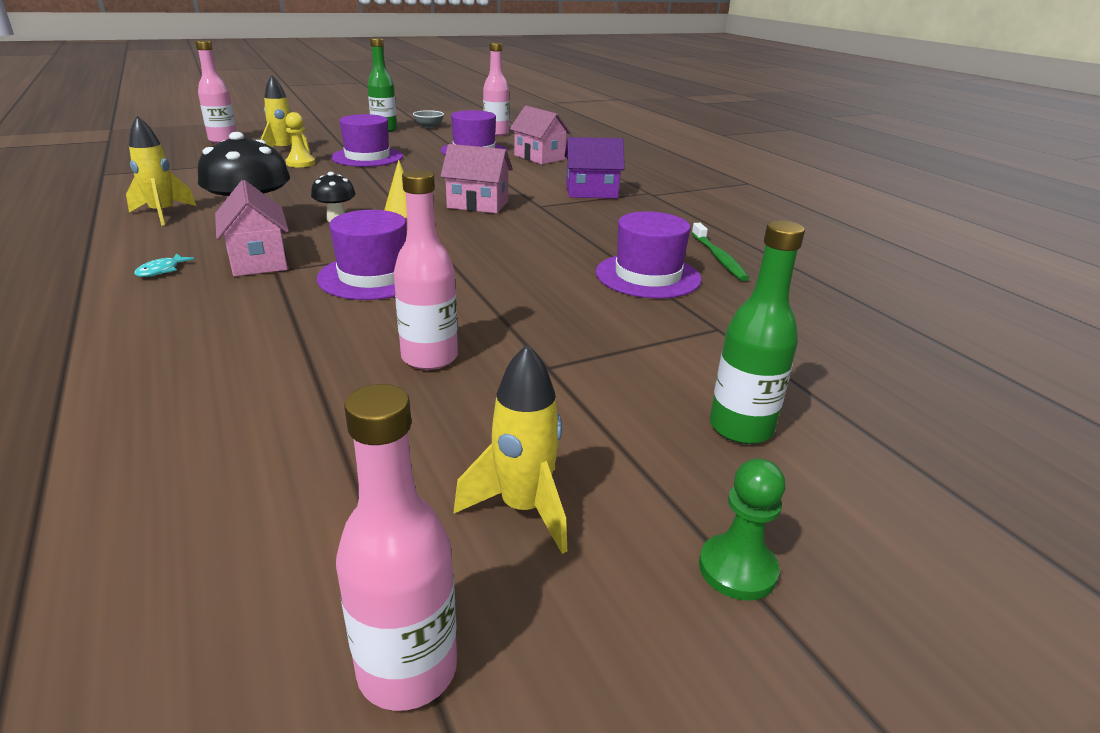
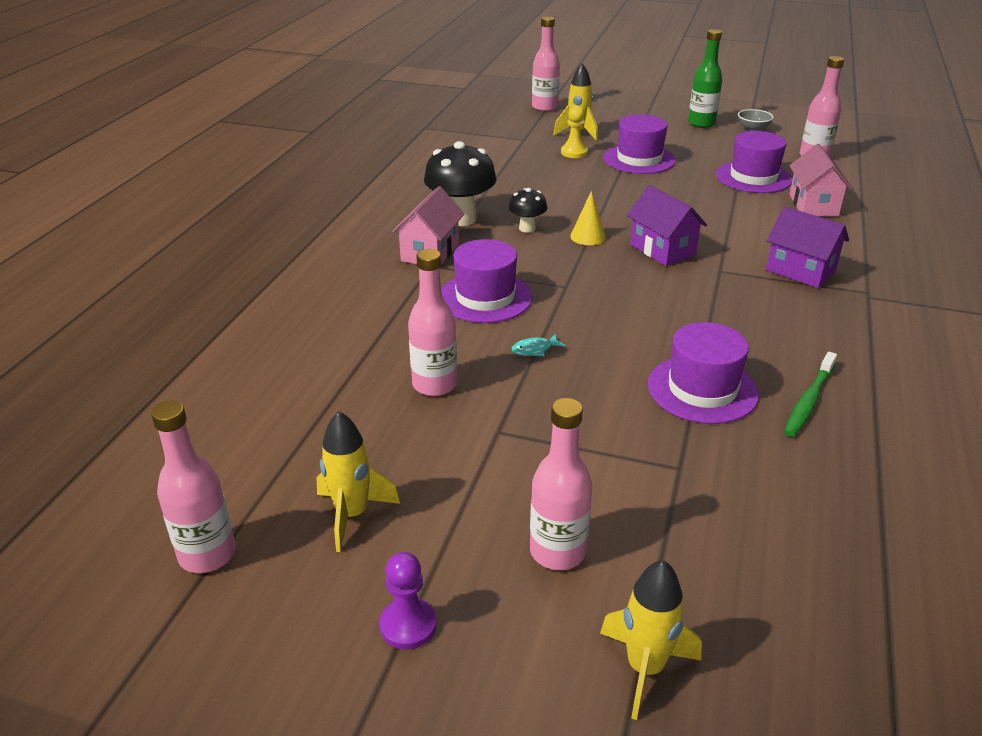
camera: 45 degrees right, 5 degrees up
(161, 270) = (367, 239): turquoise fish -> turquoise fish (534, 350)
(163, 214) = (420, 183): yellow rocket -> yellow rocket (645, 668)
(477, 205) = (662, 250): pink house -> purple house
(737, 569) = (408, 625): green pawn -> purple pawn
(741, 428) = (557, 551): green bottle -> pink bottle

